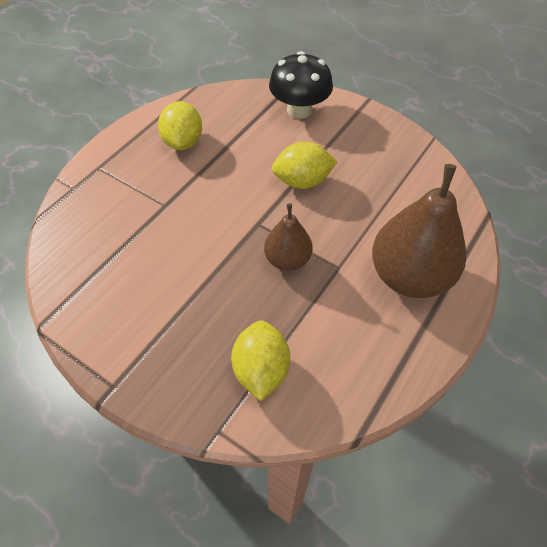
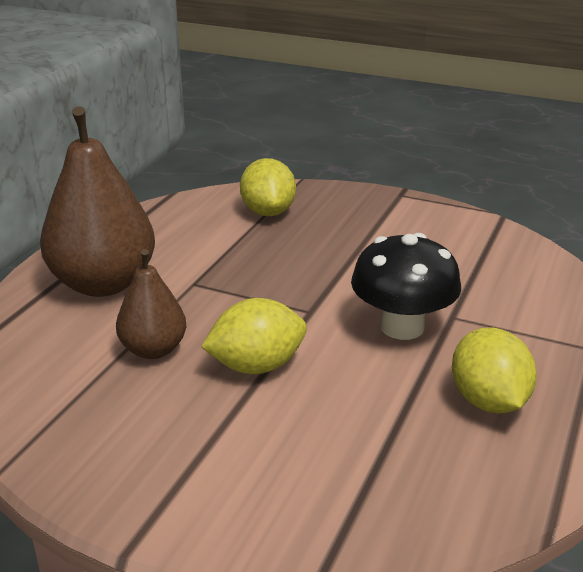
camera: 170 degrees right, 25 degrees down
(287, 260) = (260, 282): brown pear -> brown pear (153, 350)
(299, 110) = (288, 495): black mushroom -> black mushroom (402, 327)

